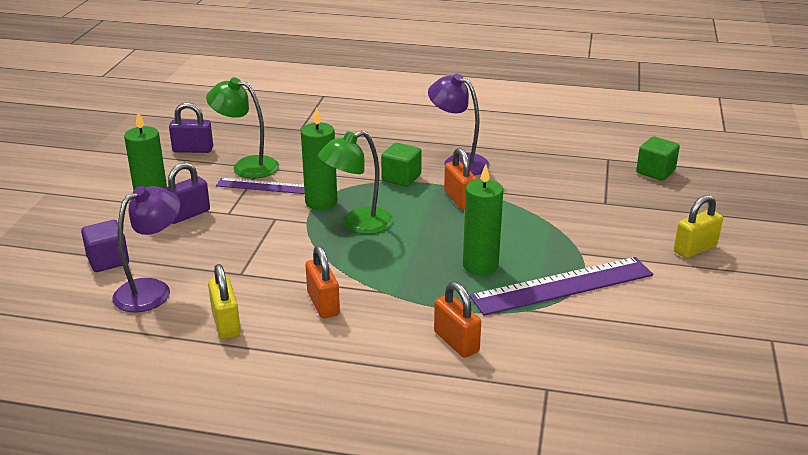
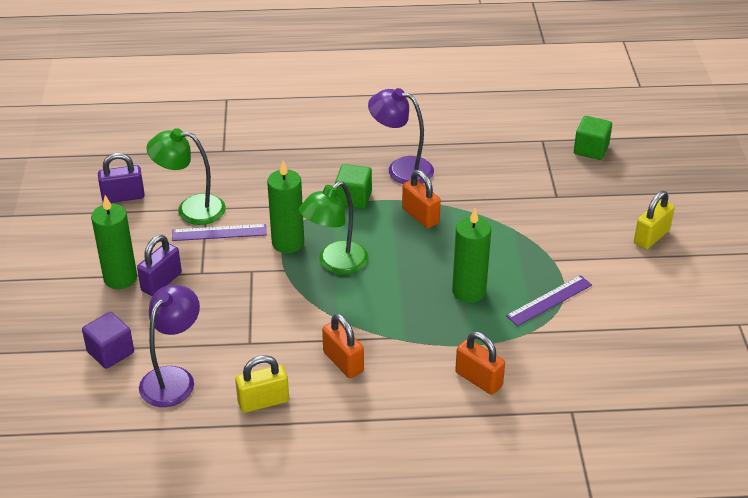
camera: 15 degrees left, 10 degrees up
(226, 324) = (263, 401): yellow padlock -> yellow padlock turned 75 degrees counterclockwise
(562, 286) = (549, 300): purple ruler -> purple ruler, size x0.57

